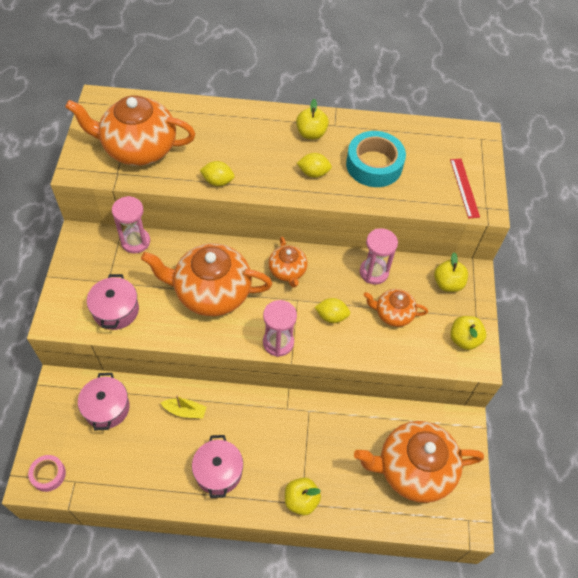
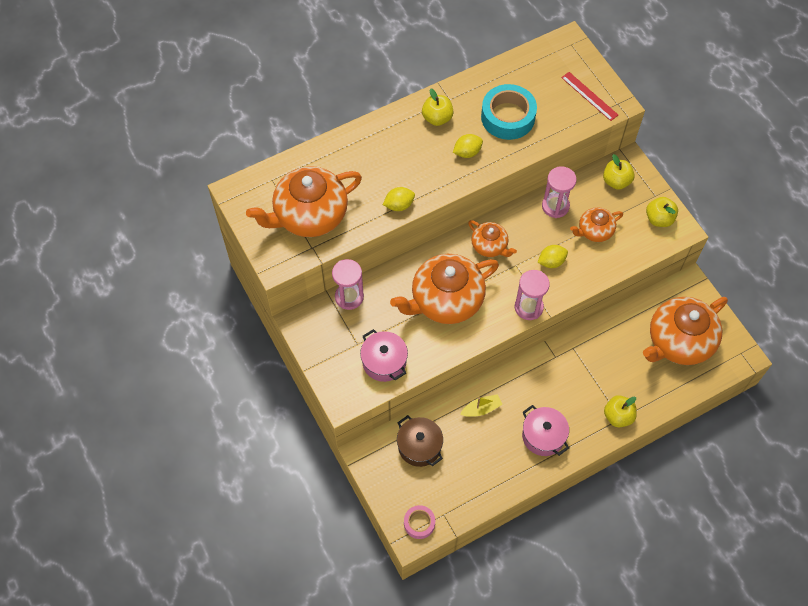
camera: 30 degrees left, 5 degrees up
(107, 408) = (419, 446): pink pot -> brown pot

